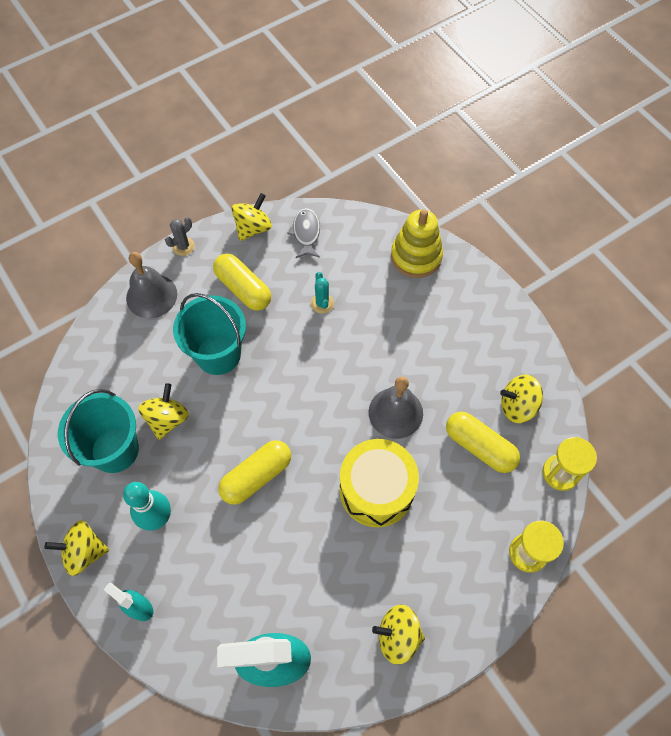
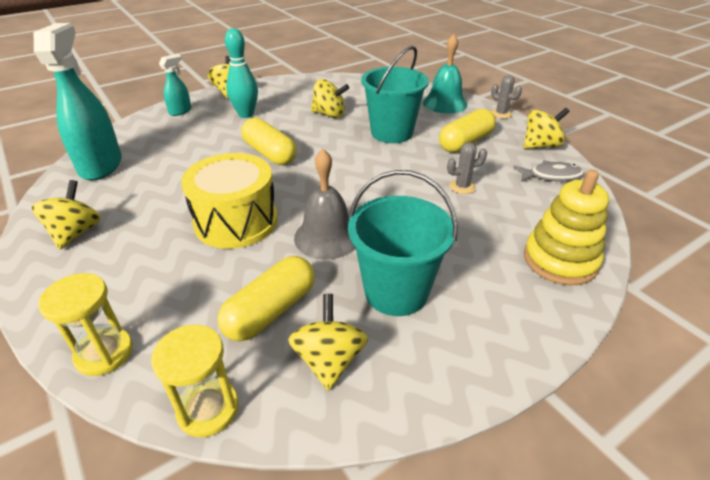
camera: 90 degrees right, 25 degrees down
(115, 450) = (305, 97): turquoise bucket -> turquoise bucket (396, 292)
(151, 296) = (444, 103): grey bell -> turquoise bell
(253, 228) = (540, 145): yellow spinning top -> yellow spinning top turned 60 degrees counterclockwise
(322, 303) = (462, 187): turquoise cactus -> grey cactus

